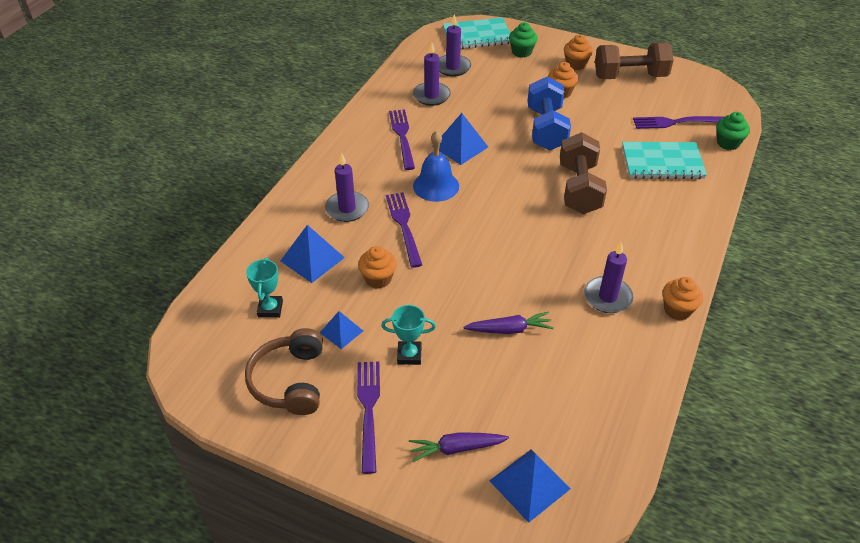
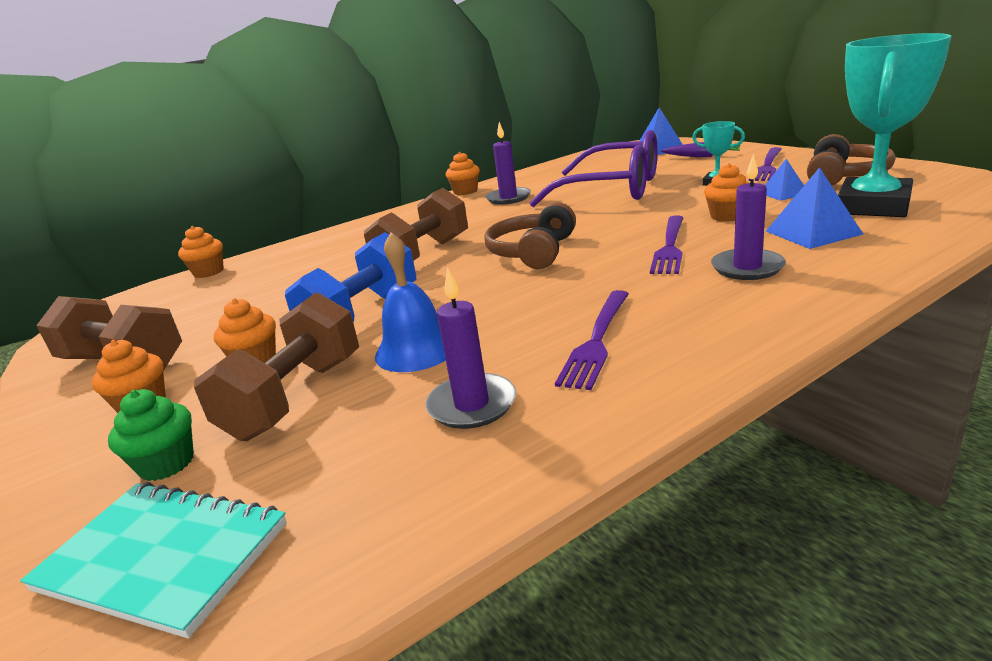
camera: 145 degrees left, 20 degrees down
(270, 309) = (873, 206): turquoise trophy -> turquoise trophy, size x2.22
(436, 186) = (594, 275): blue bell -> blue bell (416, 350)
(452, 67) = (350, 465): purple candle -> none
(460, 146) = (512, 312): blue pyramid -> none
(498, 205) = (533, 252): none -> brown headphones
(509, 329) = (613, 189): purple carrot -> purple glasses
(511, 82) = (295, 397): none -> brown dumbbell
(662, 162) = (302, 265): turquoise notebook -> none
(675, 122) = (208, 297): purple fork -> none
(728, 143) = (208, 272): green cupcake -> orange cupcake

